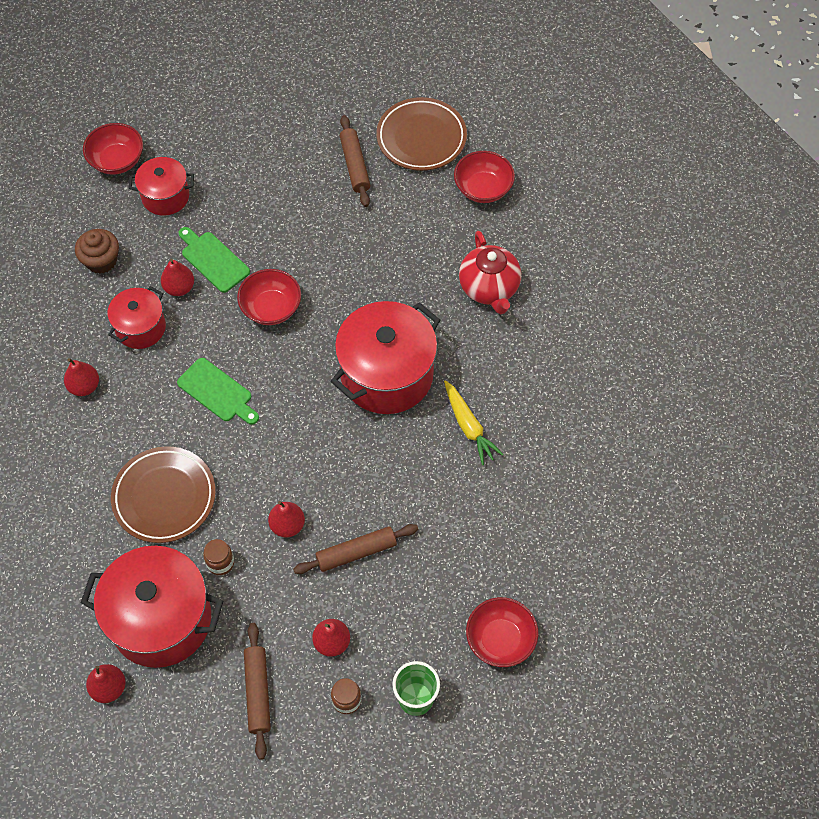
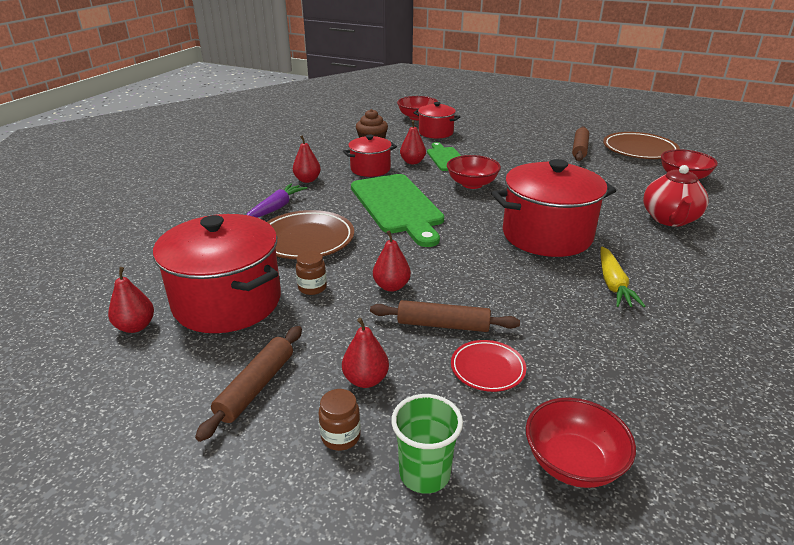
camera: 30 degrees right, 30 degrees down
(92, 459) = (276, 208): none -> purple carrot
(217, 392) = (397, 206): green cutting board -> green cutting board, size x1.82
(412, 584) = (487, 369): none -> red plate

